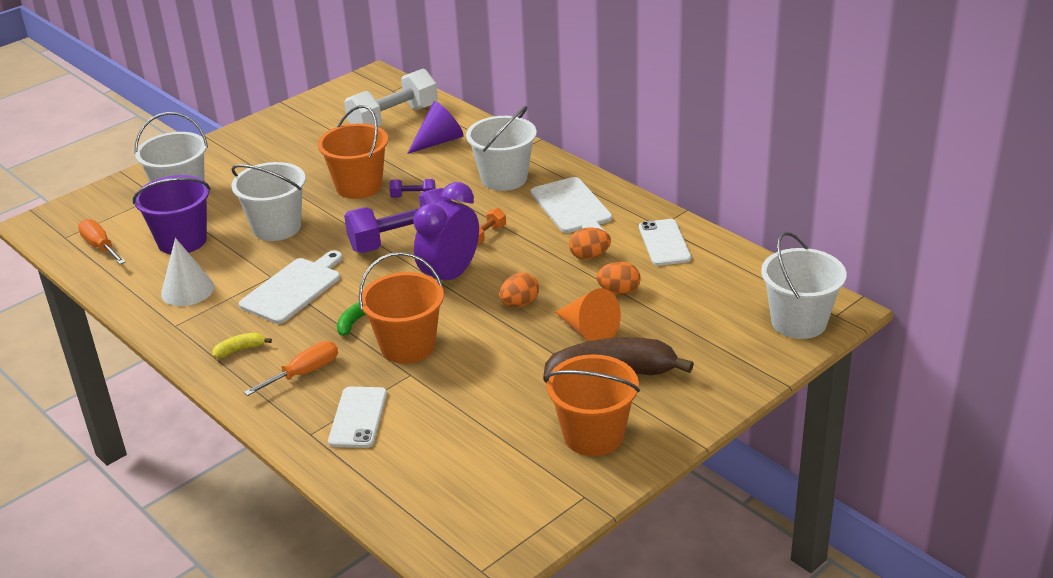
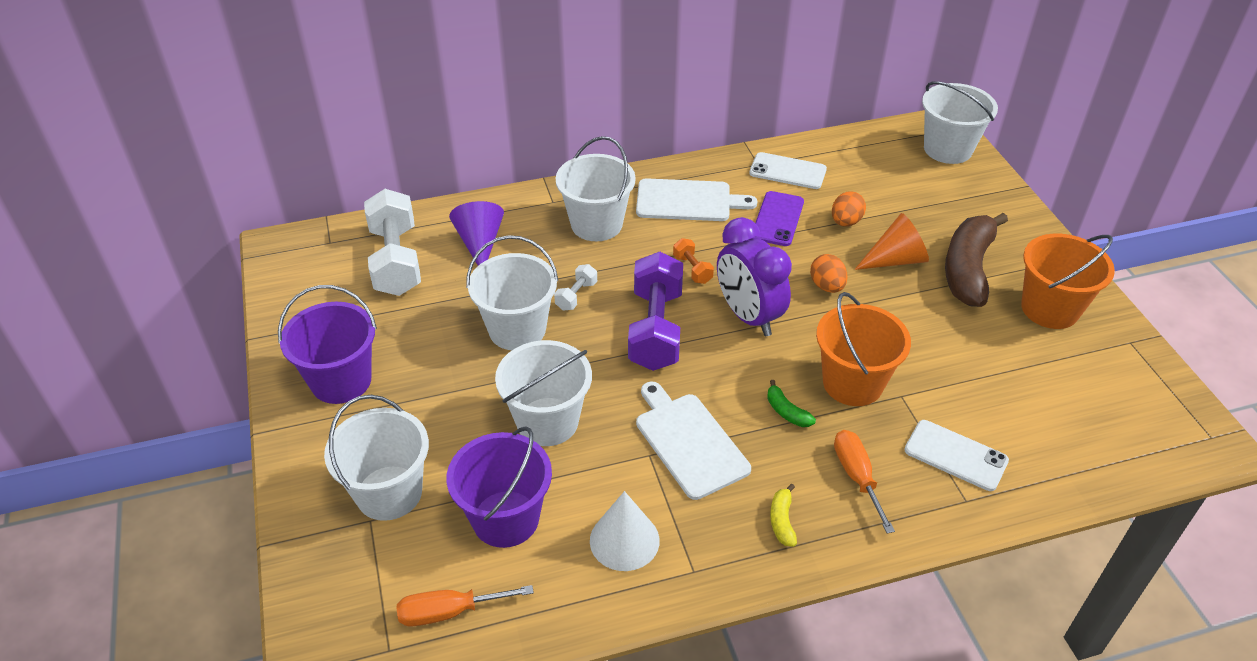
camera: 65 degrees left, 10 degrees up
(265, 144) = (341, 381): none -> purple bucket
(359, 186) = (517, 329): orange bucket -> white bucket
(413, 197) = (576, 296): purple dumbbell -> white dumbbell
(589, 256) = (777, 219): orange egg -> purple phone

